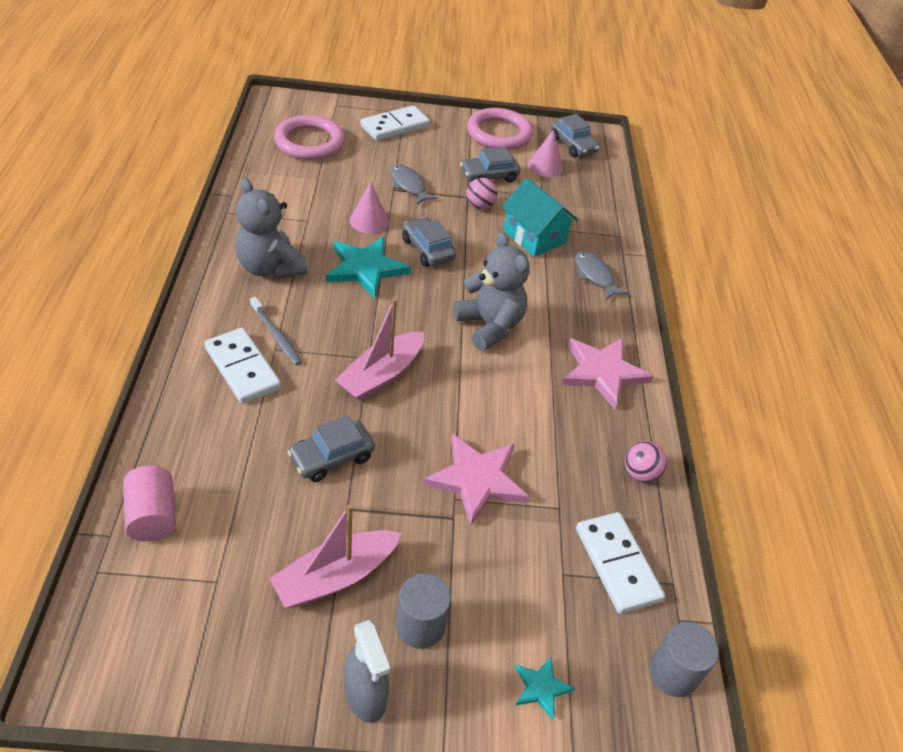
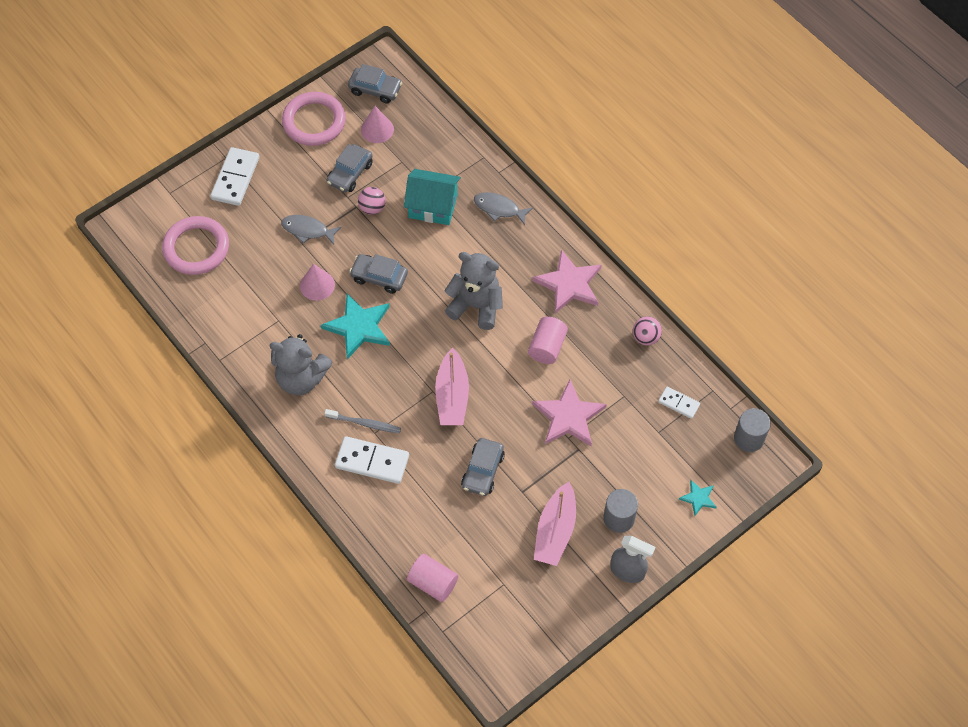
camera: 35 degrees left, 15 degrees up
(522, 405) = (547, 347): none -> pink cylinder
(617, 564) = (679, 403): white domino -> white domino, size x0.57

